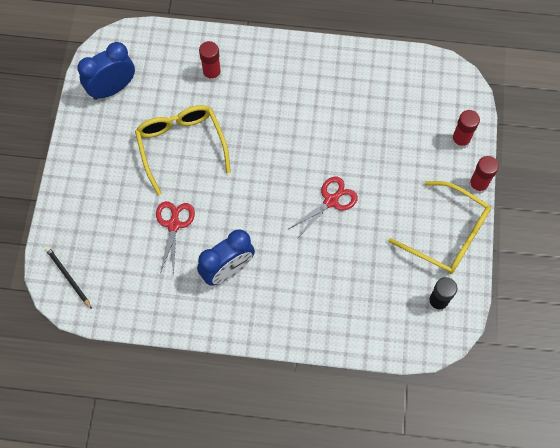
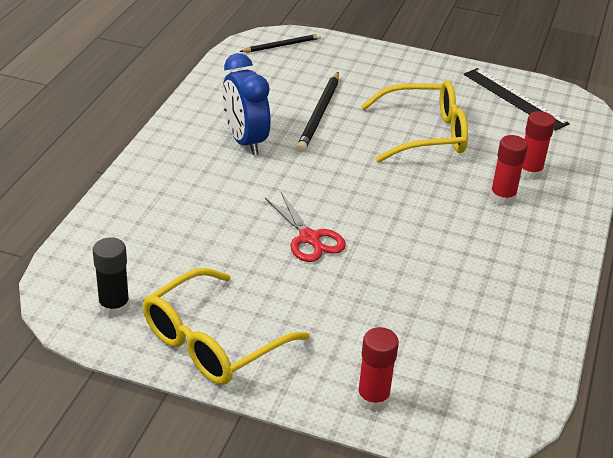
camera: 100 degrees right, 30 degrees down
(112, 88) = (515, 98): blue clock -> black ruler
(174, 224) = (319, 114): red scissors -> black pencil
(478, 185) = (285, 399): red glue stick -> red glue stick (502, 197)

